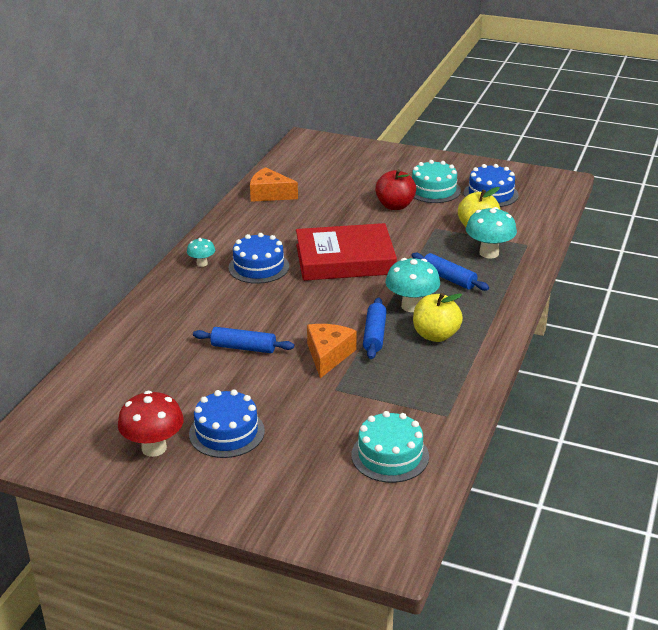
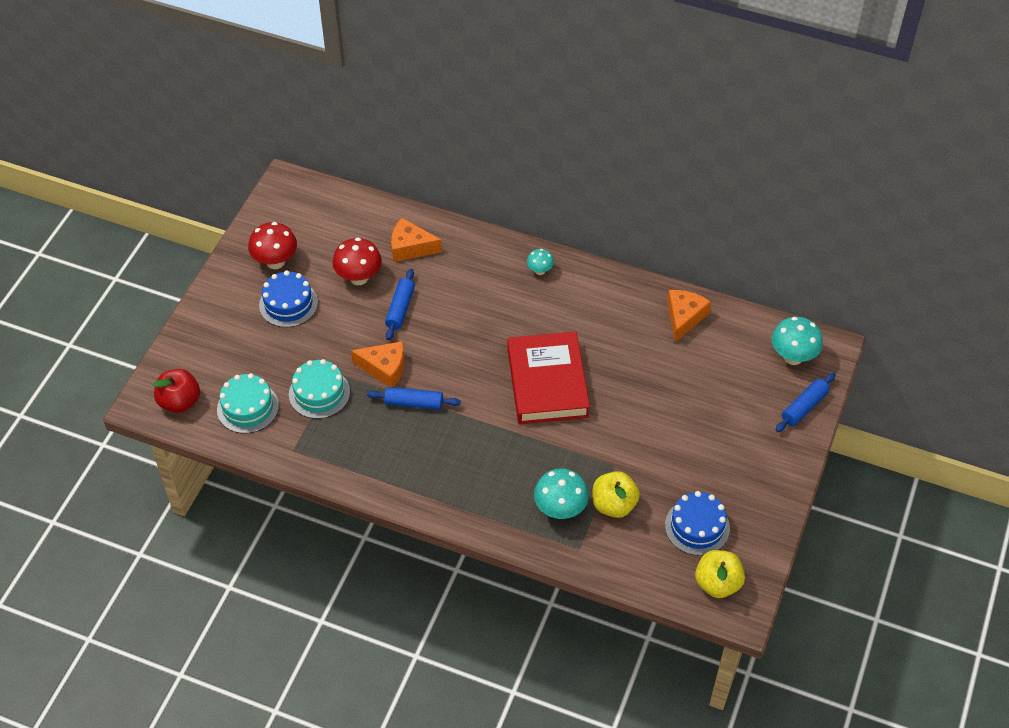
camera: 90 degrees right, 20 degrees up
(152, 343) = (410, 247): none -> orange cheese
(192, 379) = (359, 278): none -> red mushroom
(258, 267) = (533, 314): blue cake -> none
(395, 206) = (663, 430): red apple -> red apple (180, 402)
(411, 306) = (460, 434): turquoise mushroom -> turquoise mushroom (793, 357)
(433, 190) = (703, 470): turquoise cake -> turquoise cake (319, 393)
(435, 335) = (410, 450): yellow apple -> yellow apple (717, 583)
(448, 278) = (510, 469): blue rolling pin -> blue rolling pin (804, 407)

